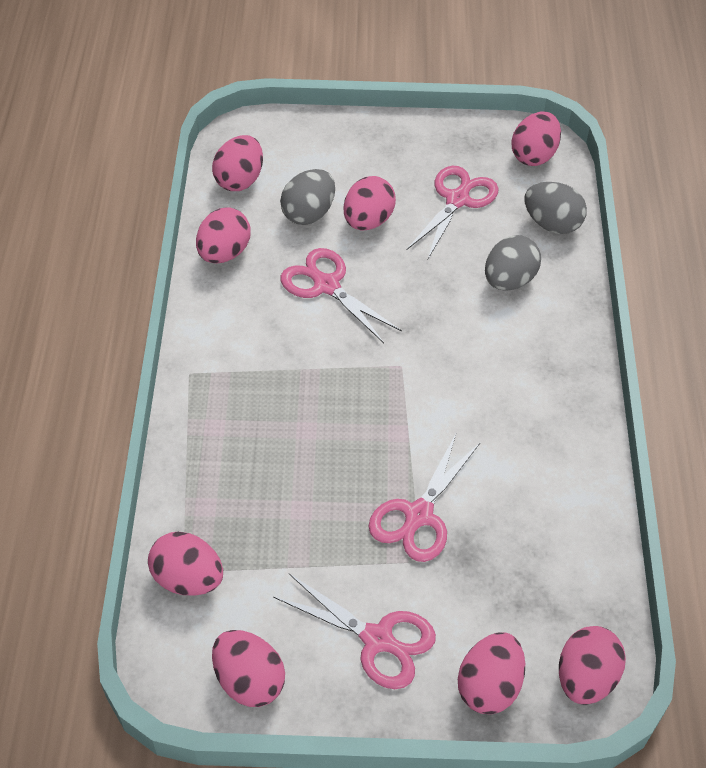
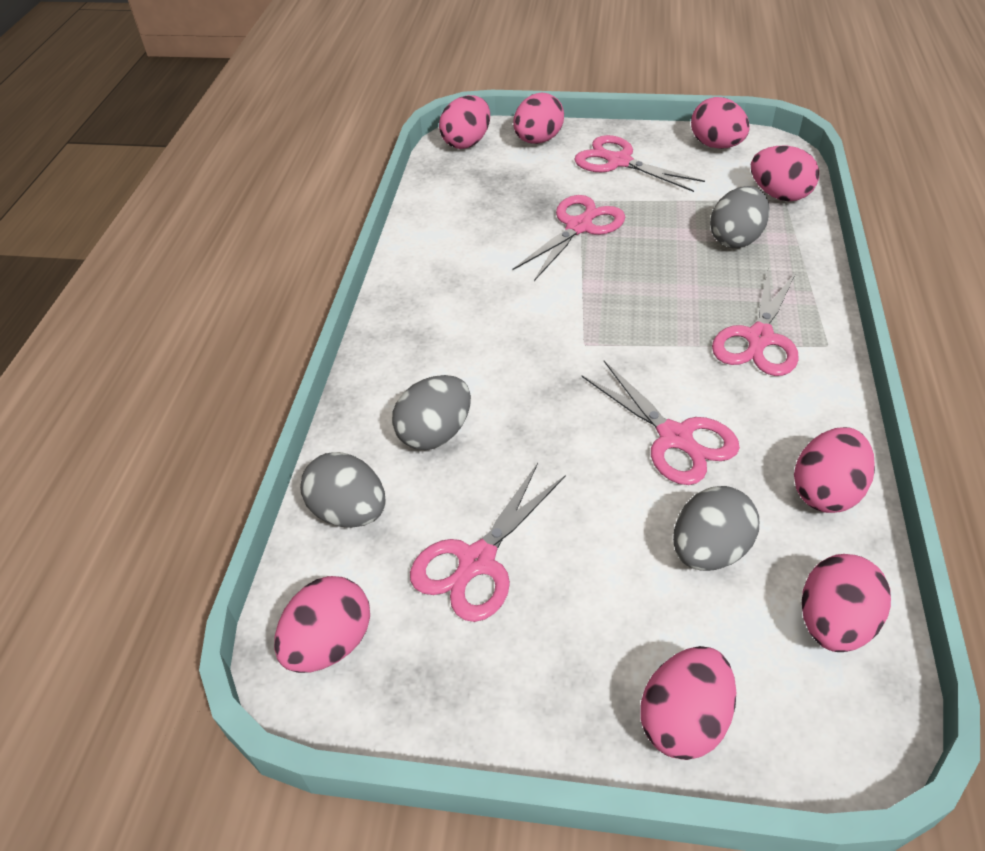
camera: 170 degrees left, 5 degrees down
(247, 377) = (759, 338): none -> pink scissors
(249, 503) = (736, 239): none -> grey egg
(368, 221) = (617, 531): pink egg -> pink egg (684, 719)

